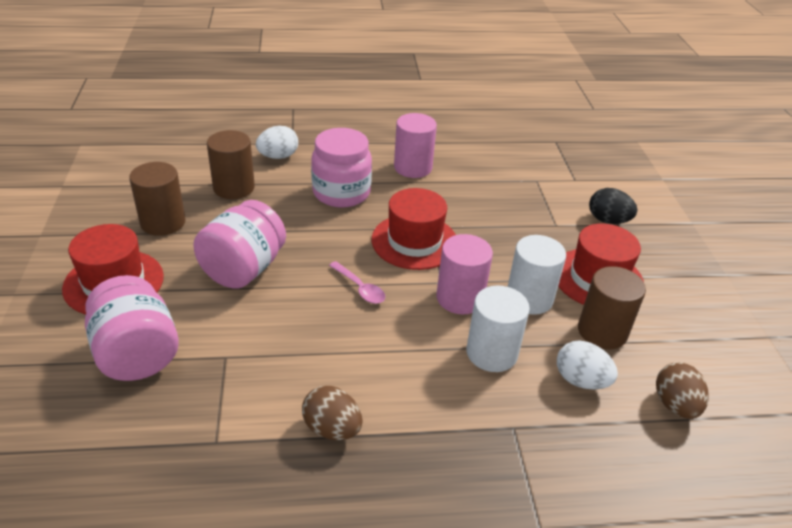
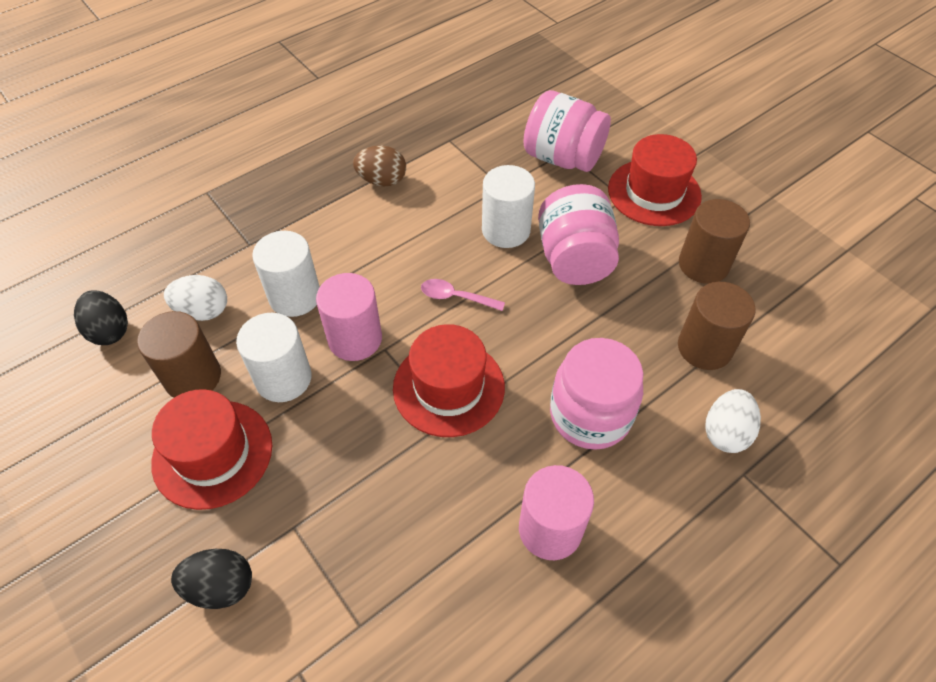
camera: 150 degrees right, 15 degrees up
(268, 316) = (506, 230): none -> white cylinder
(675, 405) = (109, 331): brown egg -> black egg

